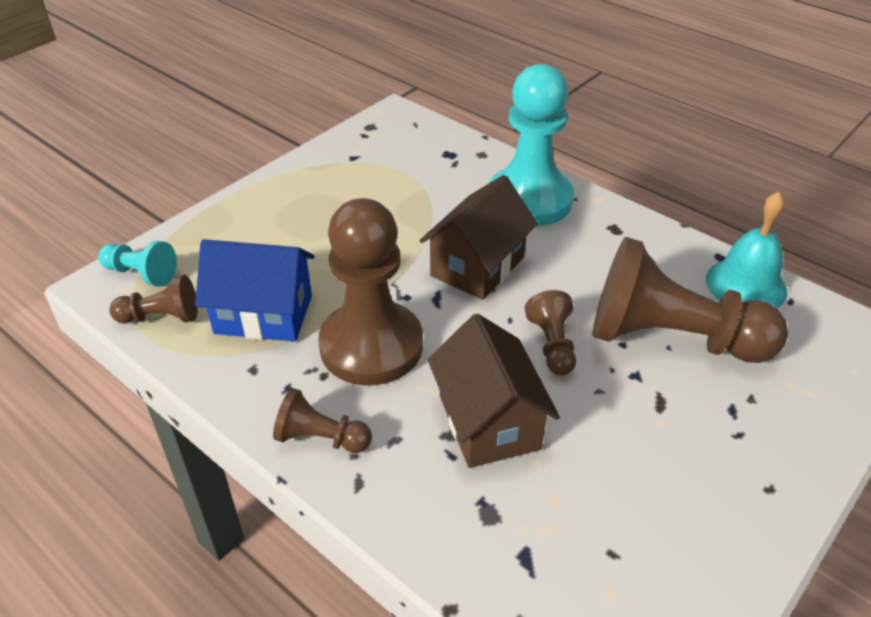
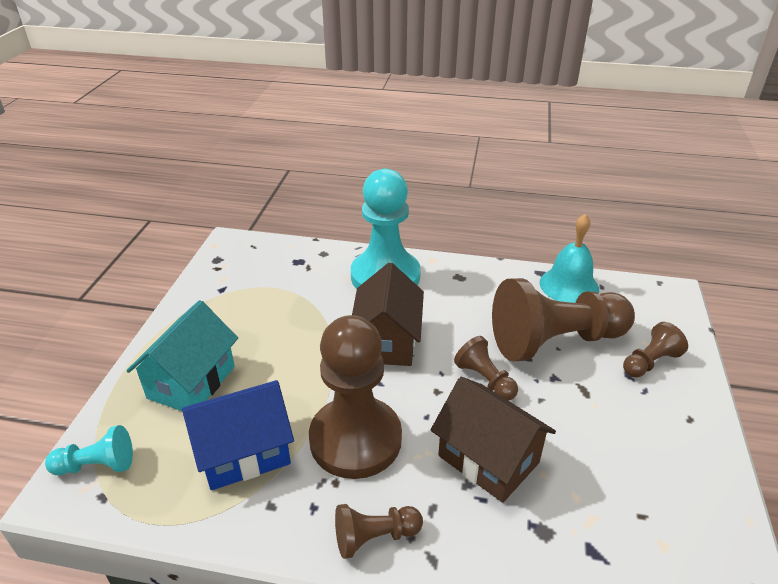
camera: 30 degrees left, 5 degrees down
(161, 317) = (148, 497): brown pawn -> brown pawn (649, 362)
(264, 234) = (191, 382): none -> turquoise house

